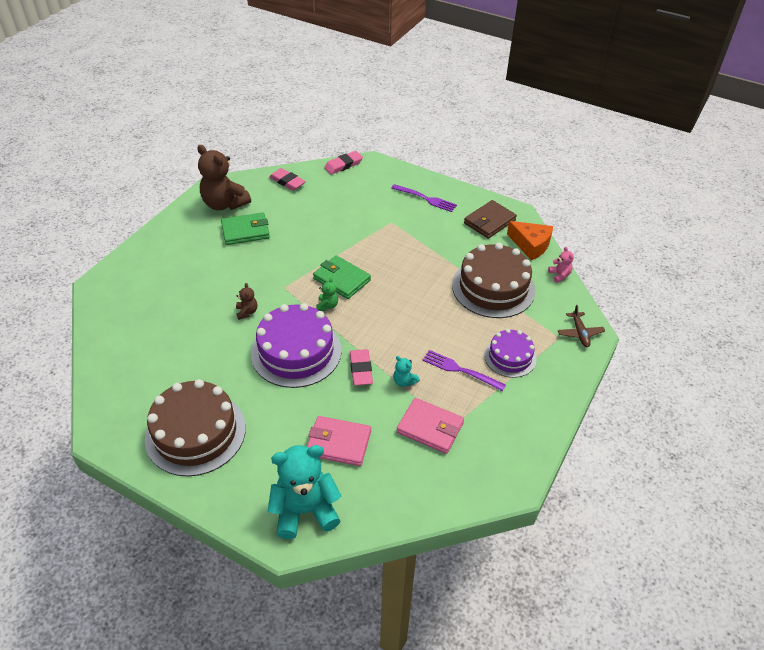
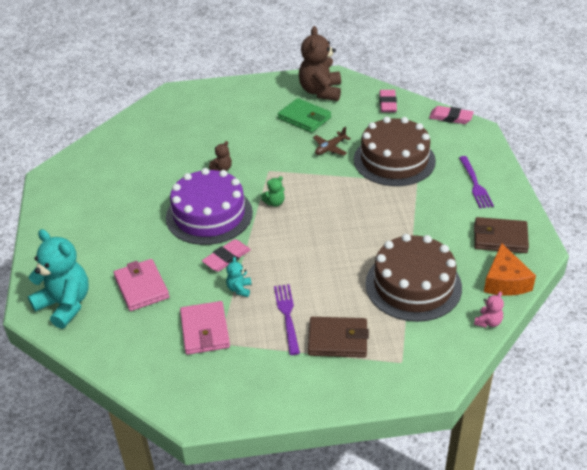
camera: 55 degrees right, 5 degrees down
(195, 433) = (87, 213): brown cake -> brown cake (394, 160)
(342, 279) = (312, 194): green wallet -> none
(510, 357) = (337, 340): purple cake -> brown wallet
(580, 333) = (424, 375): brown plane -> brown plane (330, 148)

